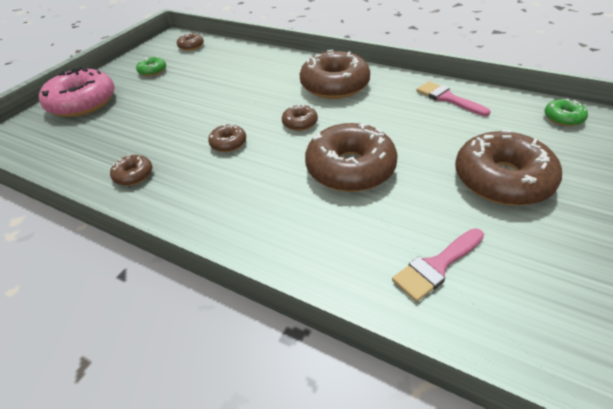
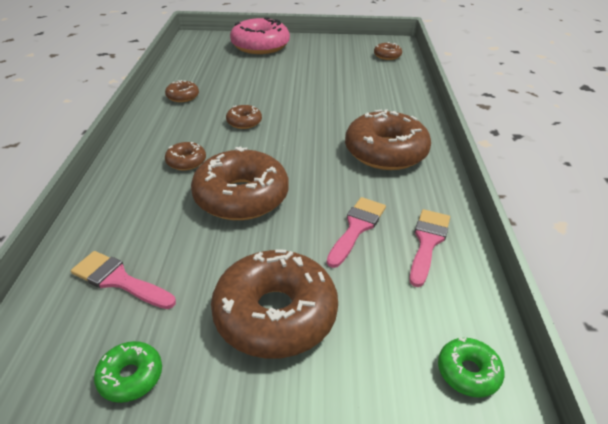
camera: 60 degrees right, 5 degrees down
(152, 71) = (328, 54): green donut -> green donut (130, 377)
(300, 123) = (299, 149): brown donut -> brown donut (186, 161)
(420, 121) = (356, 228): none -> pink brush

